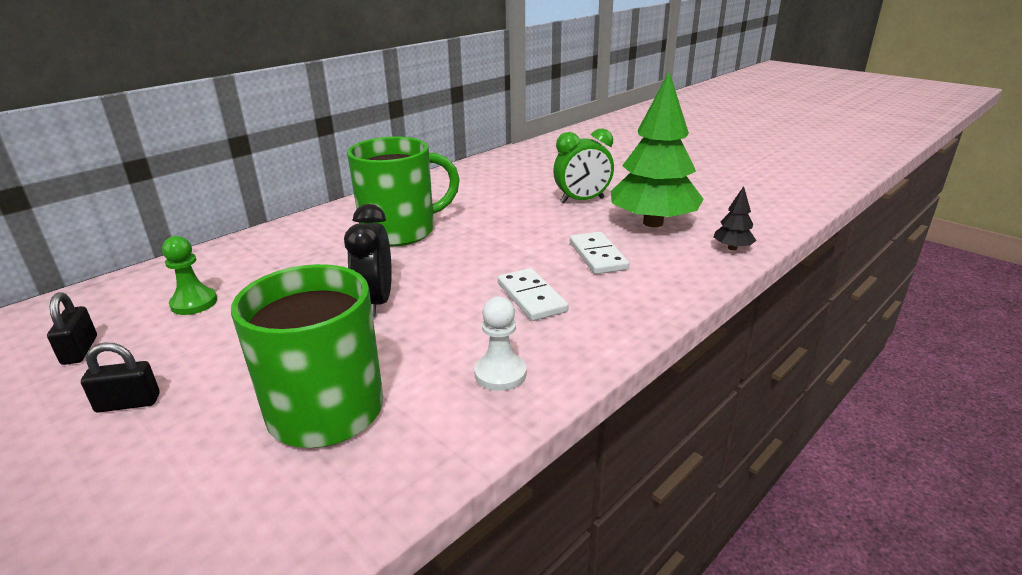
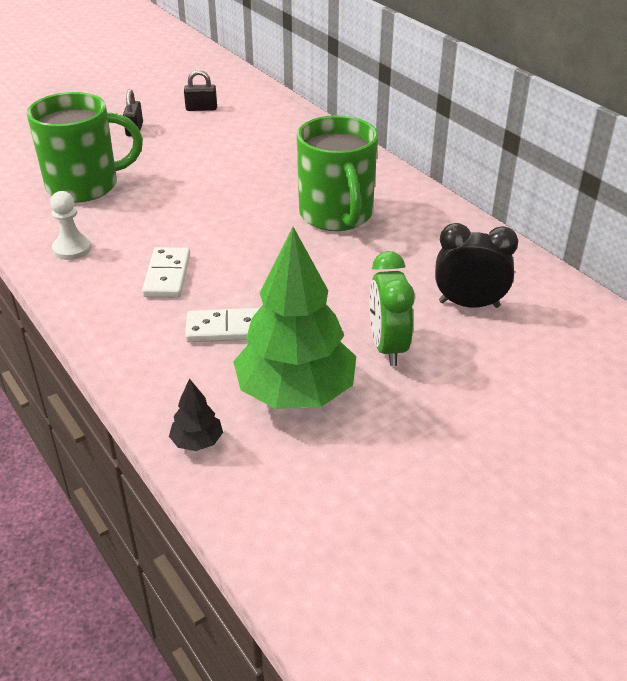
camera: 100 degrees right, 10 degrees up
(194, 303) = (242, 134): green pawn -> none
(376, 302) = (202, 202): black clock -> black clock (469, 304)
(531, 297) = (167, 275): white domino -> white domino turned 75 degrees counterclockwise

